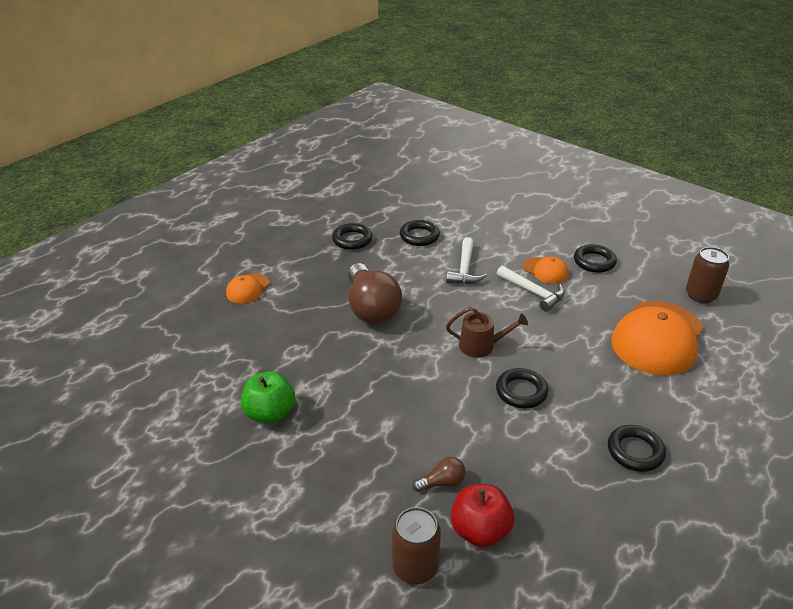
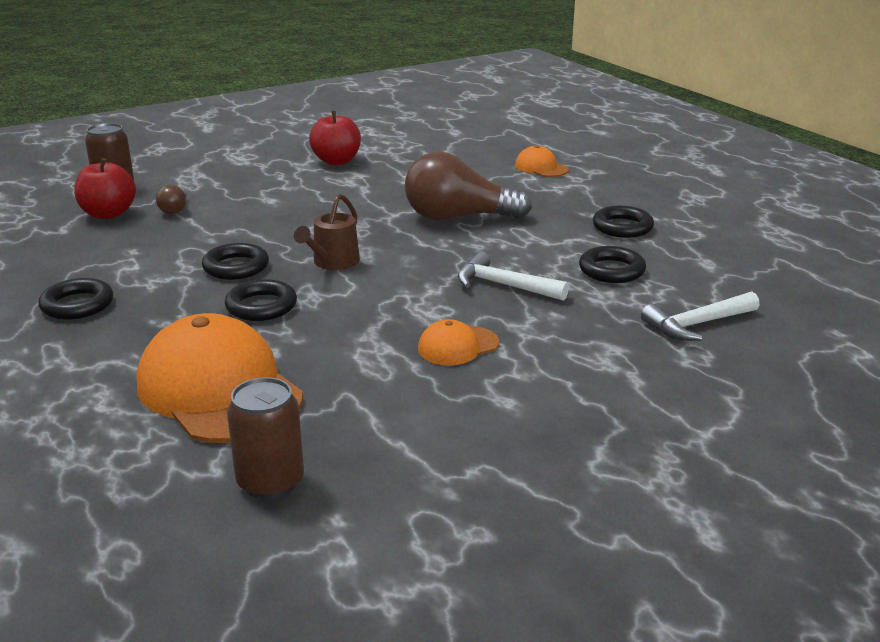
camera: 110 degrees right, 10 degrees down
(270, 413) = (336, 161): green apple -> red apple
(533, 292) = (409, 321): white hammer -> white hammer (697, 325)
(594, 262) = (452, 400): black ring -> black ring (261, 306)

